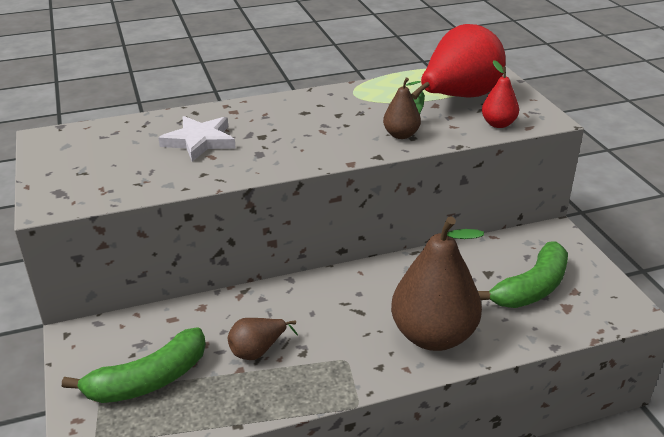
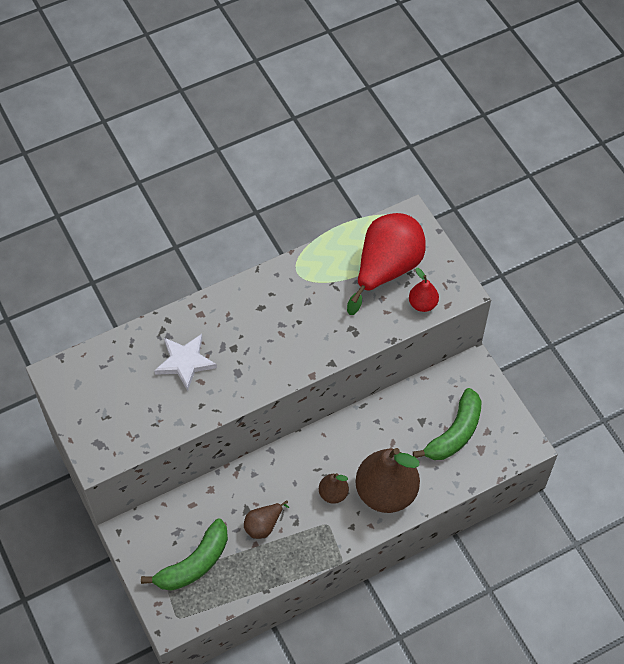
camera: 10 degrees left, 25 degrees up
(401, 135) = (346, 331): brown pear -> brown pear (333, 494)

